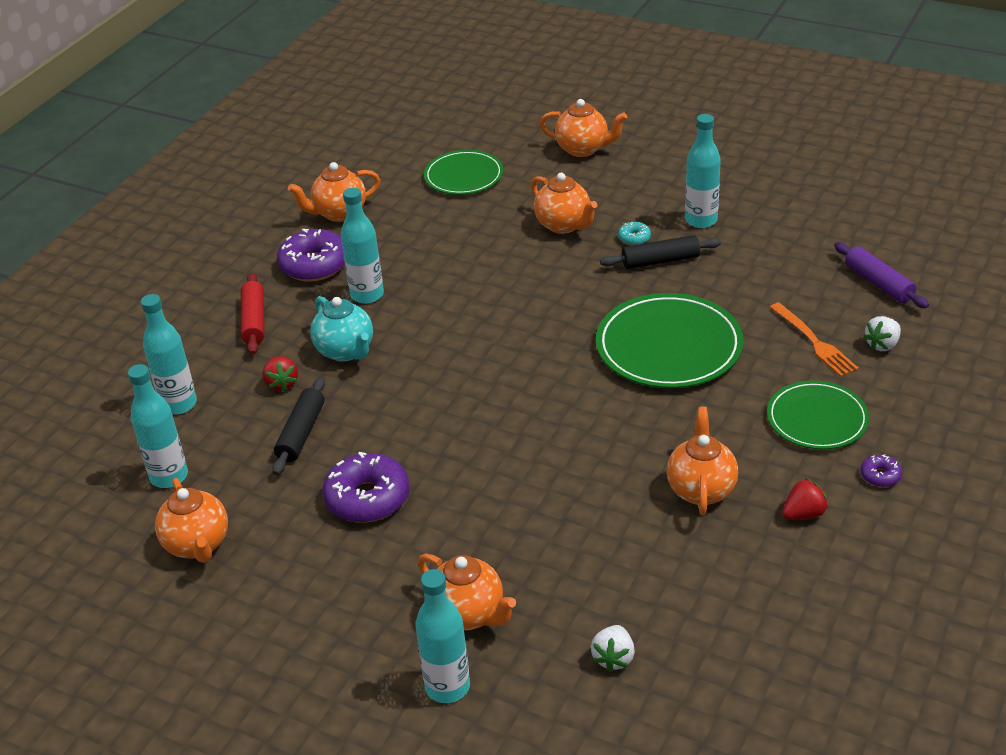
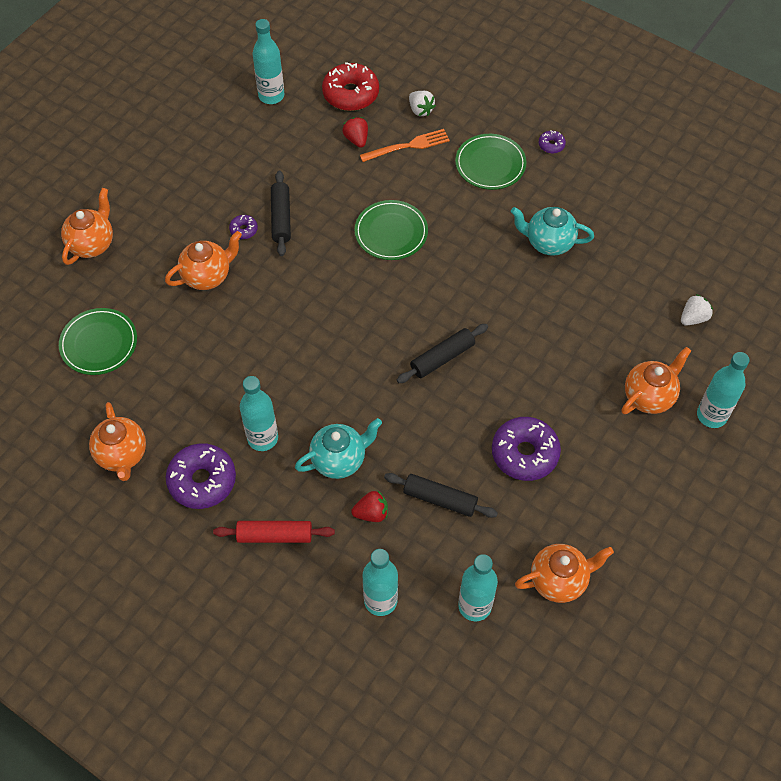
camera: 85 degrees left, 20 degrees up
(493, 412) = (442, 358): none -> black rolling pin
(613, 658) = (693, 318): white strawberry -> white strawberry turned 60 degrees counterclockwise
(634, 238) = (244, 230): turquoise donut -> purple donut
(669, 346) = (391, 232): green plate -> green plate, size x0.64
(701, 220) = (234, 181): turquoise bottle -> turquoise bottle (271, 96)
(701, 489) = (548, 243): orange teapot -> turquoise teapot
(803, 514) = (580, 192): red strawberry -> red strawberry (356, 139)
(878, 283) = (351, 94): purple rolling pin -> red donut

